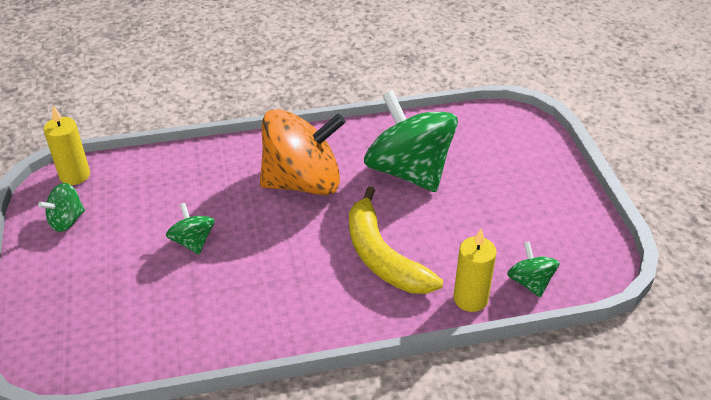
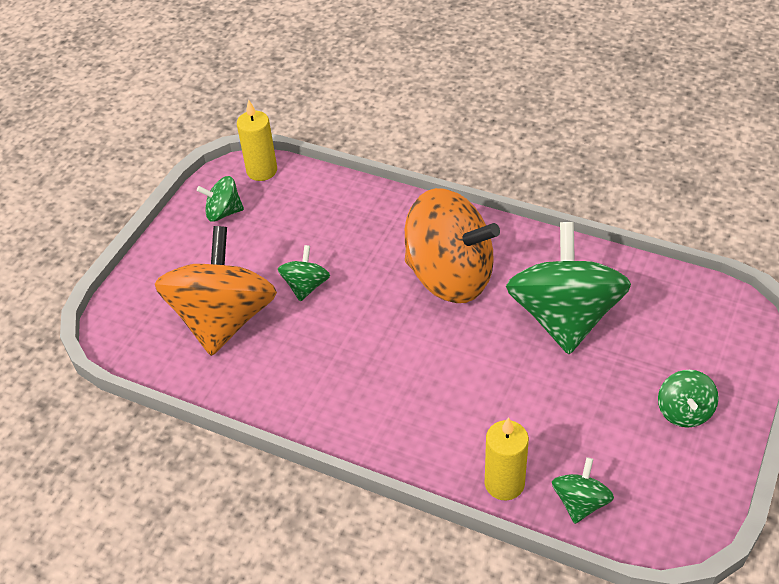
camera: 40 degrees right, 5 degrees up
(141, 300) = (223, 319): none -> orange spinning top
(382, 256) = (458, 393): yellow banana -> none
(538, 191) = (684, 411): none -> green spinning top

